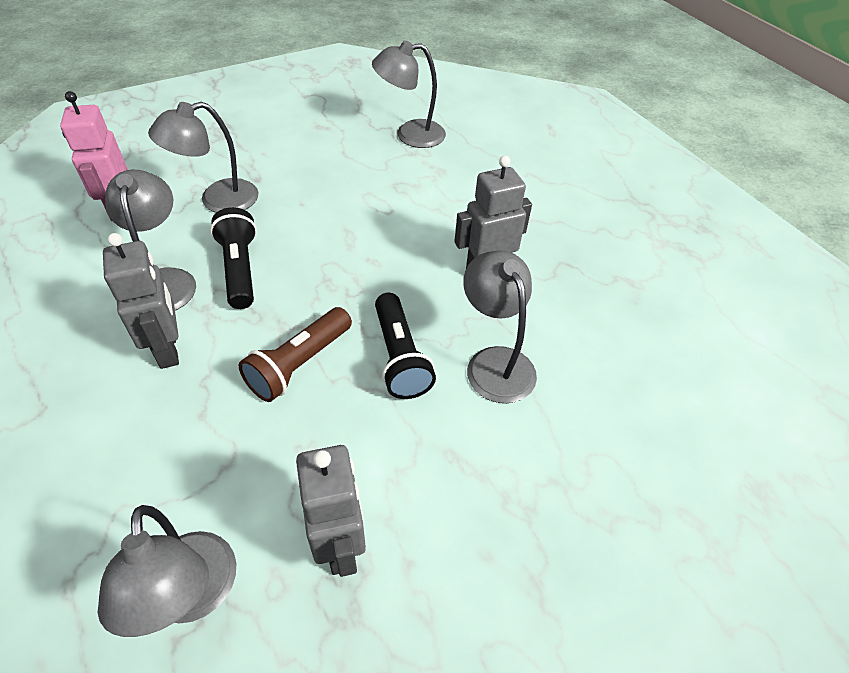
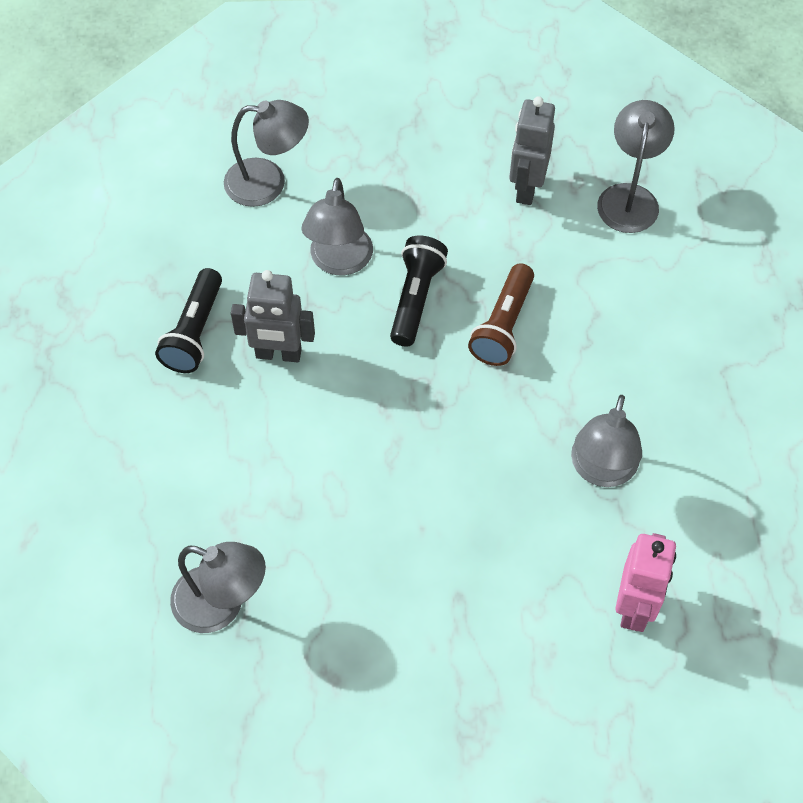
camera: 150 degrees left, 10 degrees up
(168, 349) = (612, 387): grey robot -> none
(218, 200) = (517, 575): grey lamp -> grey lamp (268, 182)
(239, 269) = (522, 455): black flashlight -> black flashlight (195, 332)
(299, 364) = (503, 326): brown flashlight -> brown flashlight turned 135 degrees clockwise

